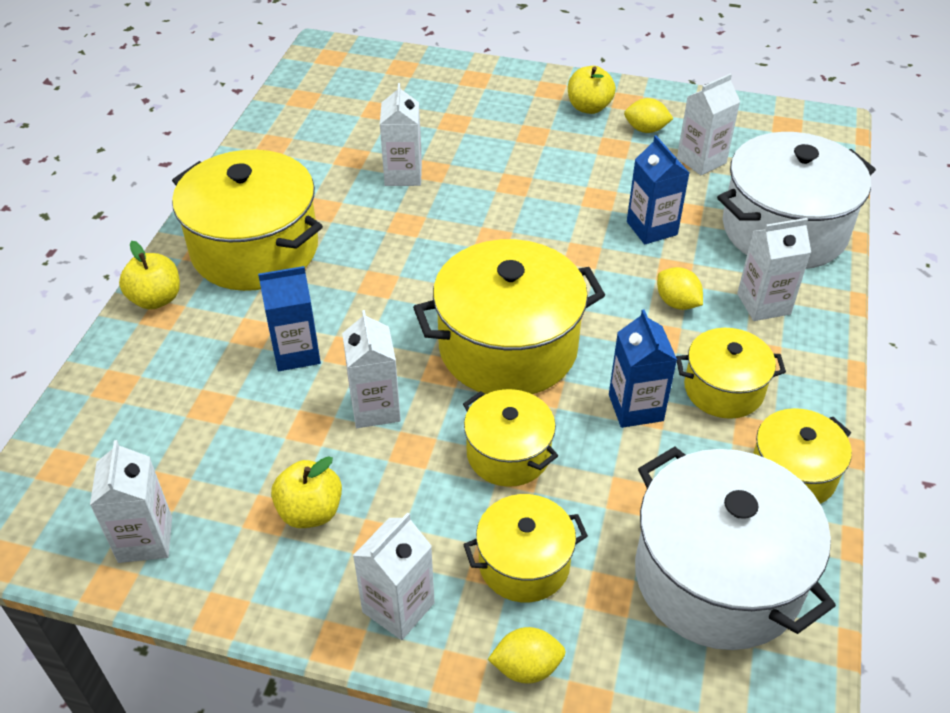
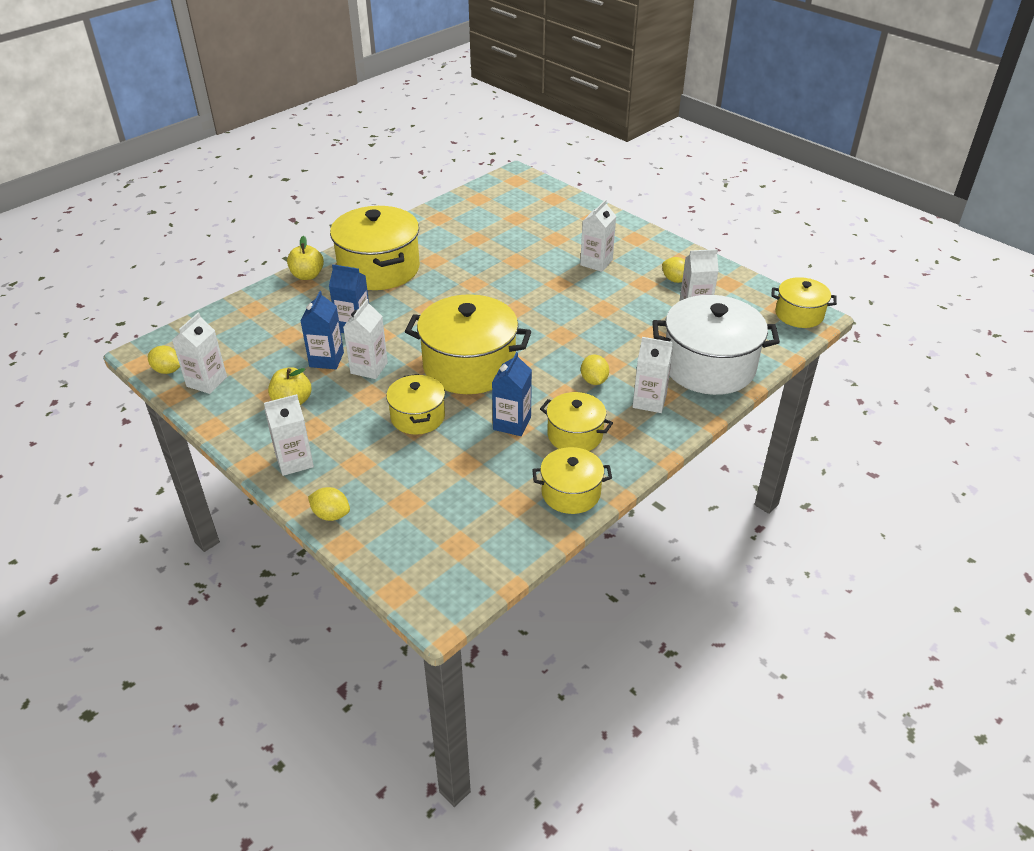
camera: 30 degrees right, 5 degrees down
(61, 549) = (168, 370): none -> yellow lemon
(403, 175) = (497, 257): white carton -> white carton (596, 262)
(524, 563) = (375, 470): yellow pot -> yellow pot (799, 314)
(589, 107) = (650, 256): yellow apple -> none
(651, 228) = (620, 336): blue carton -> blue carton (326, 359)
(717, 576) = (473, 521): white pot -> none

